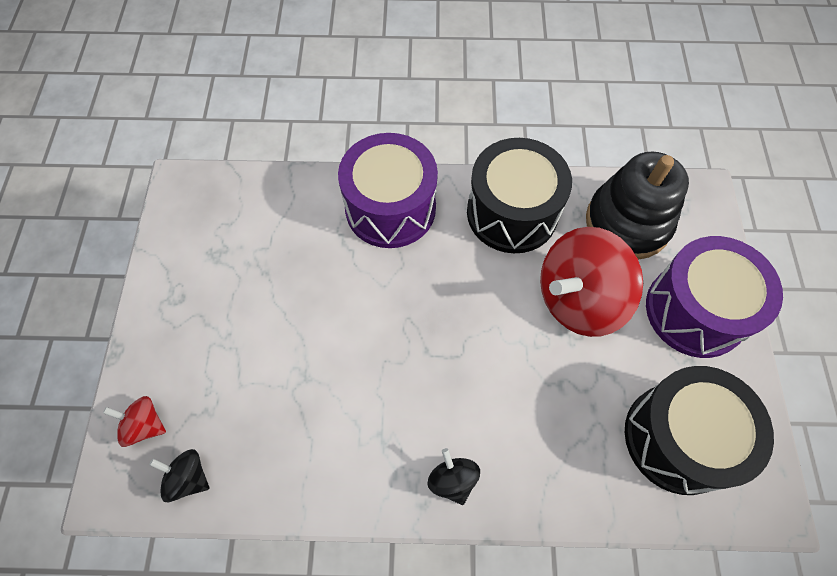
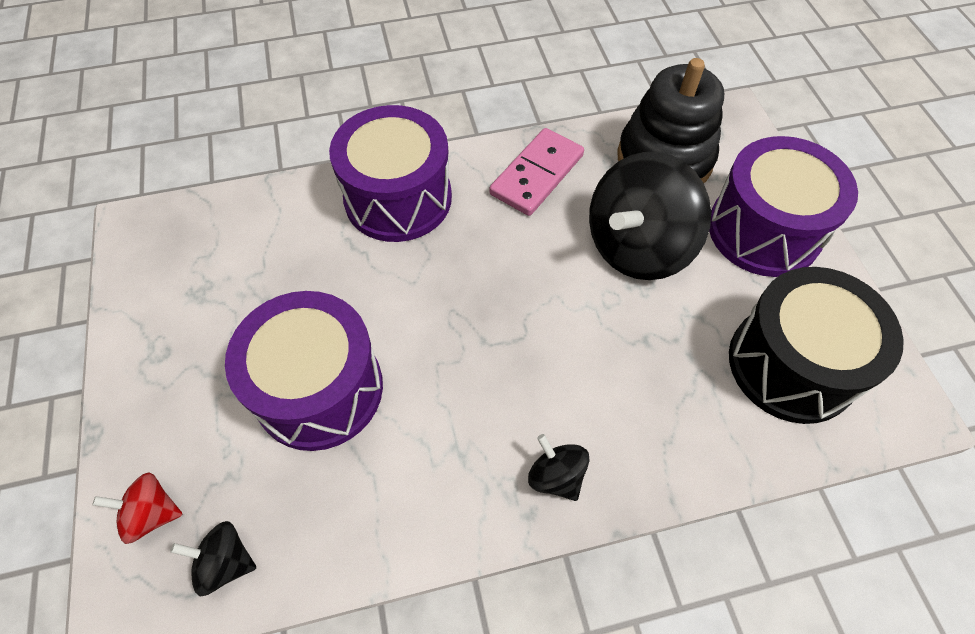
camera: 15 degrees left, 5 degrees down
(288, 358) = (319, 389): none -> purple drum
(512, 213) = (537, 175): black drum -> pink domino
(578, 299) = (637, 246): red spinning top -> black spinning top

